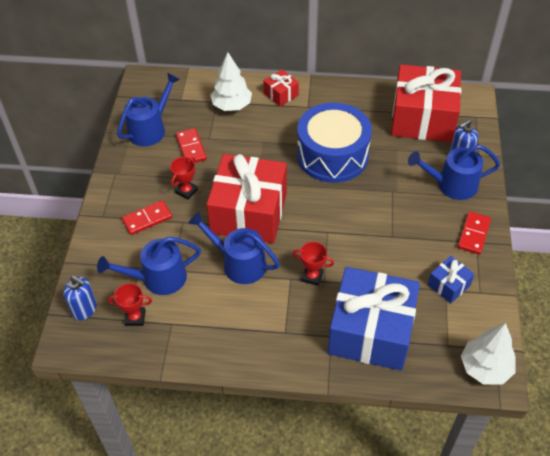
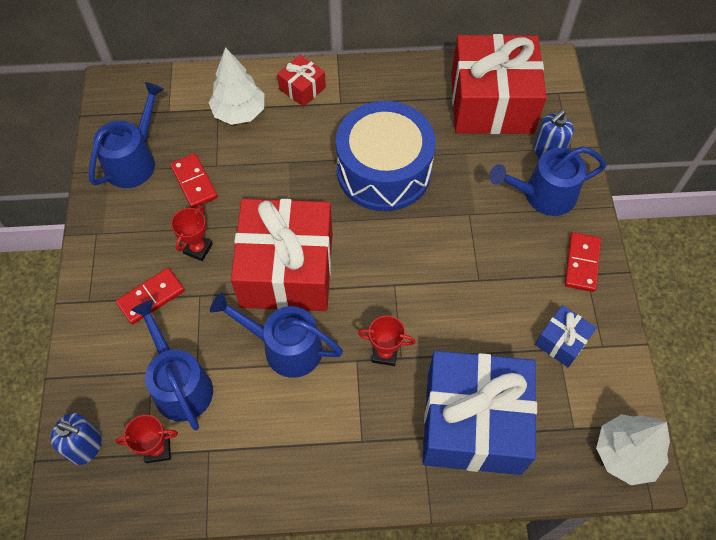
camera: 10 degrees left, 10 degrees up
(158, 278) = (180, 385): blue watering can -> blue watering can turned 90 degrees clockwise

